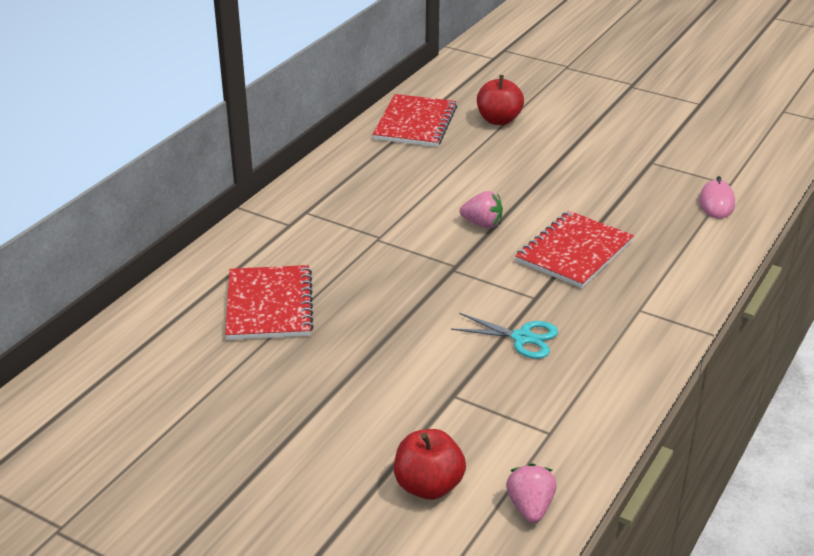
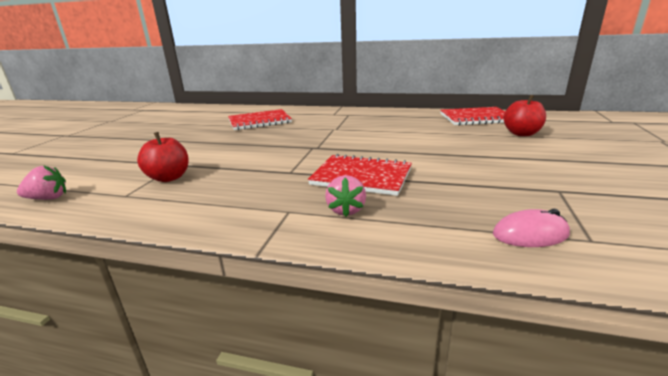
camera: 75 degrees right, 10 degrees down
(428, 486) = (92, 170): red apple -> red apple (169, 178)
(482, 224) = (373, 147): pink strawberry -> pink strawberry (346, 210)
(522, 338) = (238, 174): turquoise scissors -> none

